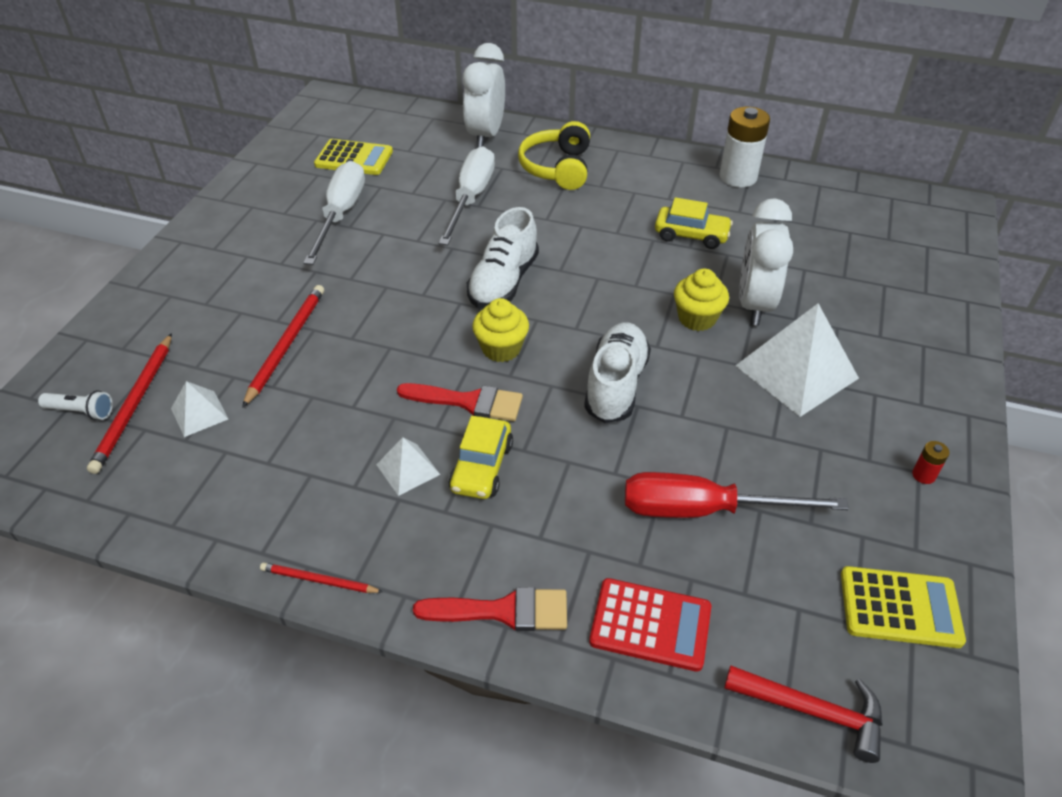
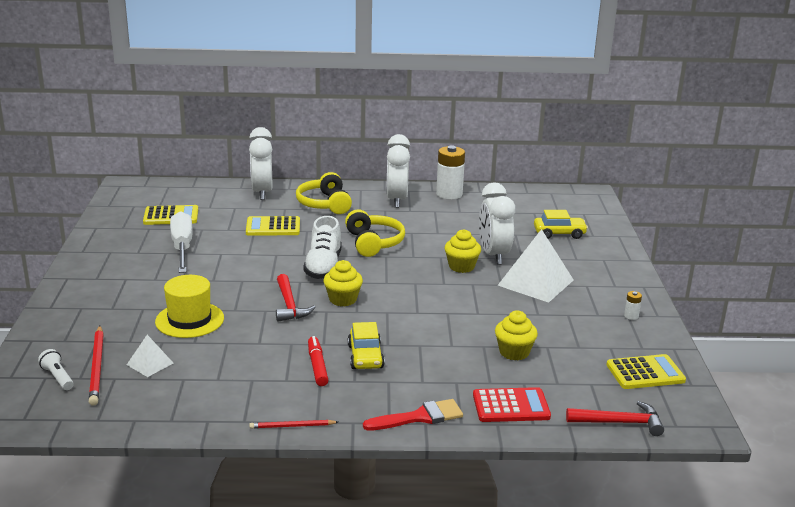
camera: 20 degrees left, 20 degrees down
(81, 412) = (58, 377): white flashlight -> white flashlight turned 120 degrees counterclockwise
(286, 345) = (189, 320): red pencil -> yellow hat
(408, 469) = (317, 366): white pyramid -> red marker
(425, 344) = (289, 305): none -> red hammer
(468, 402) = (337, 328): red brush -> none
(471, 198) = (273, 227): white screwdriver -> yellow calculator
(592, 250) = (374, 243): none -> yellow headphones
(616, 385) = (428, 305): white shoe -> none
(659, 176) = (397, 200): none -> white clock
(691, 235) = (435, 227): yellow car -> yellow car (559, 233)
(703, 510) = (514, 352): red screwdriver -> yellow cupcake
(923, 475) = (631, 316): red battery -> white battery

